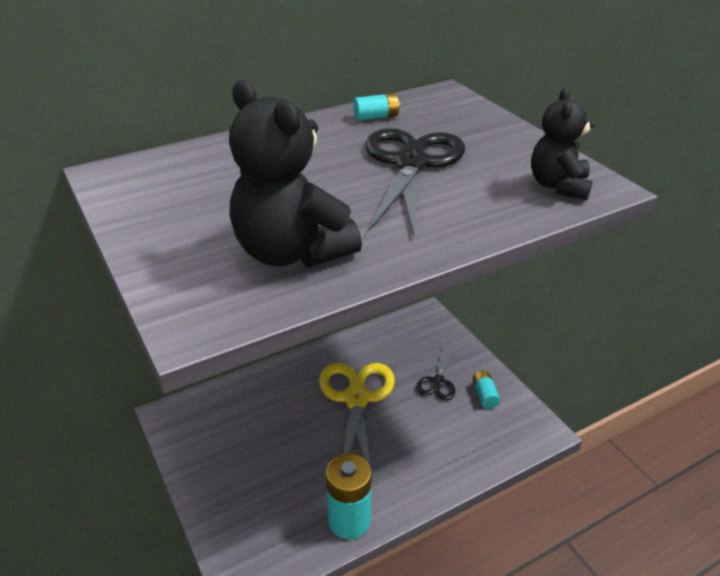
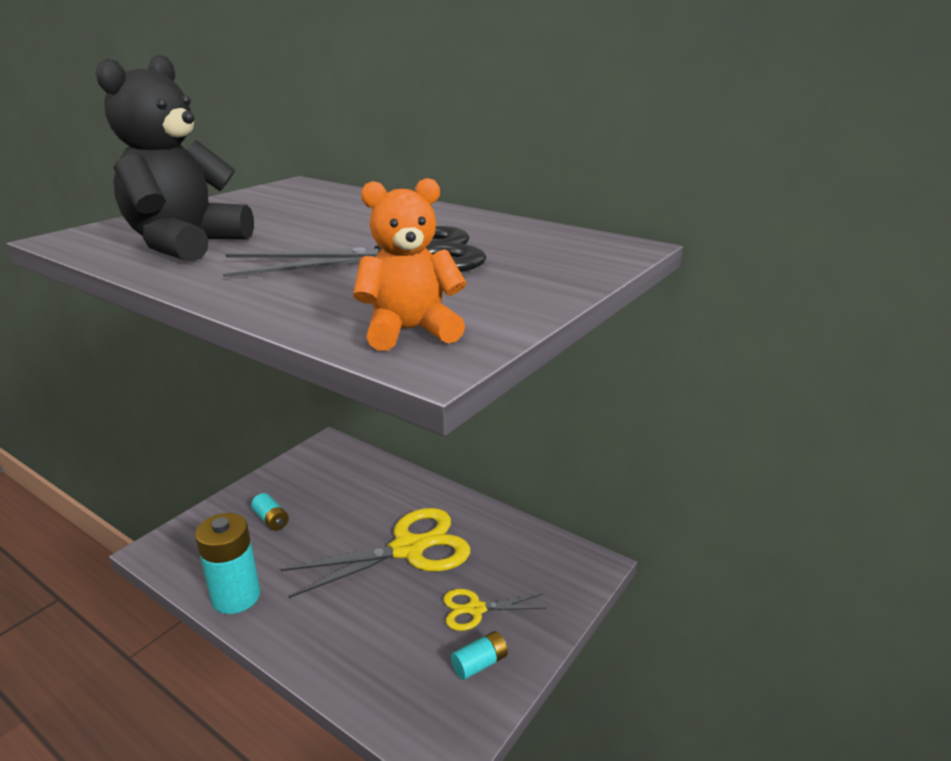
camera: 65 degrees right, 10 degrees down
(376, 117) = (507, 230): turquoise battery -> turquoise battery (271, 520)
(438, 382) = (476, 609): black scissors -> yellow scissors
(558, 186) = (410, 331): black teddy bear -> orange teddy bear

